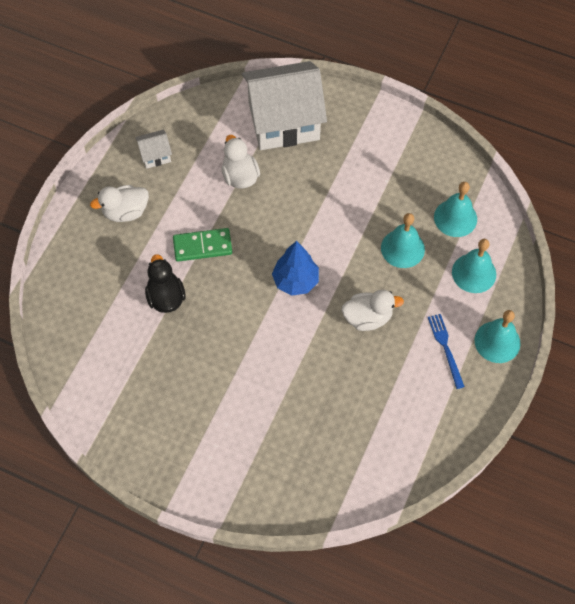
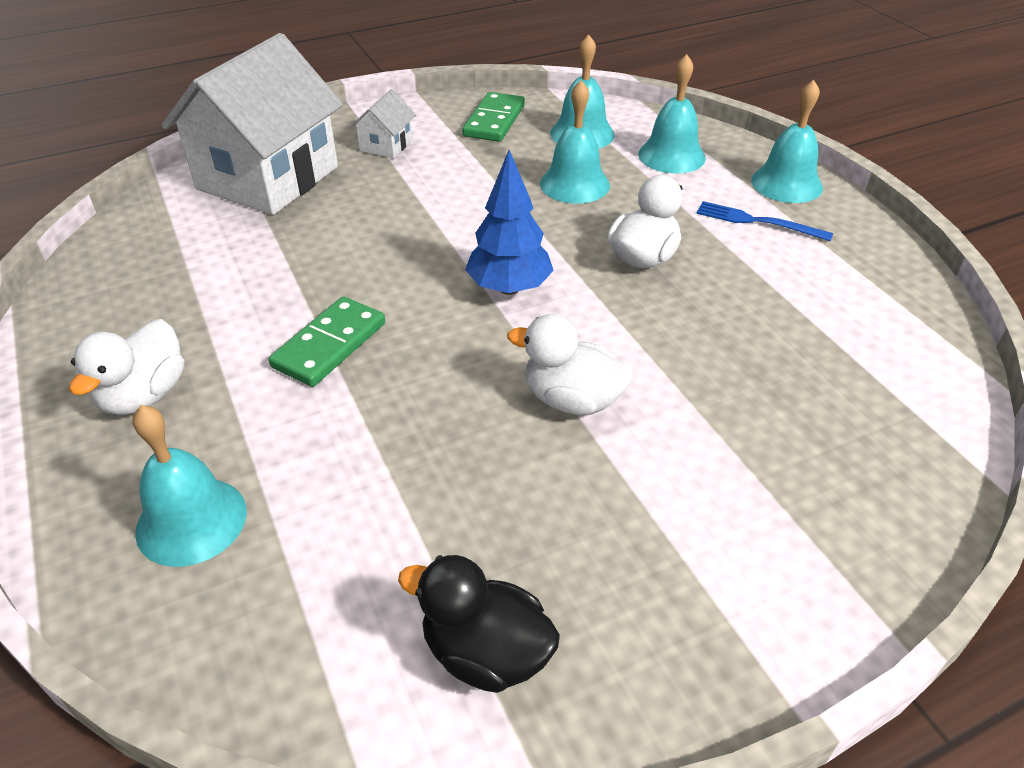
camera: 50 degrees left, 20 degrees down
(91, 281) = (191, 521): none -> turquoise bell
(155, 155) = (115, 308): white house -> white house (386, 145)
(166, 297) = (356, 438): black duck -> black duck (485, 653)
(240, 176) = (281, 251): white duck -> white duck (572, 400)
(428, 169) = (494, 121): none -> green domino

